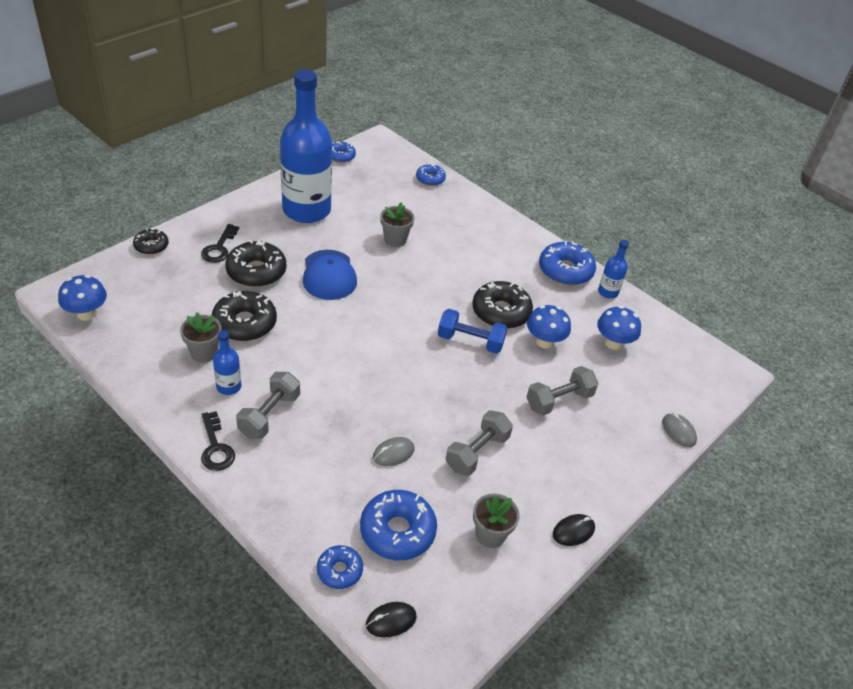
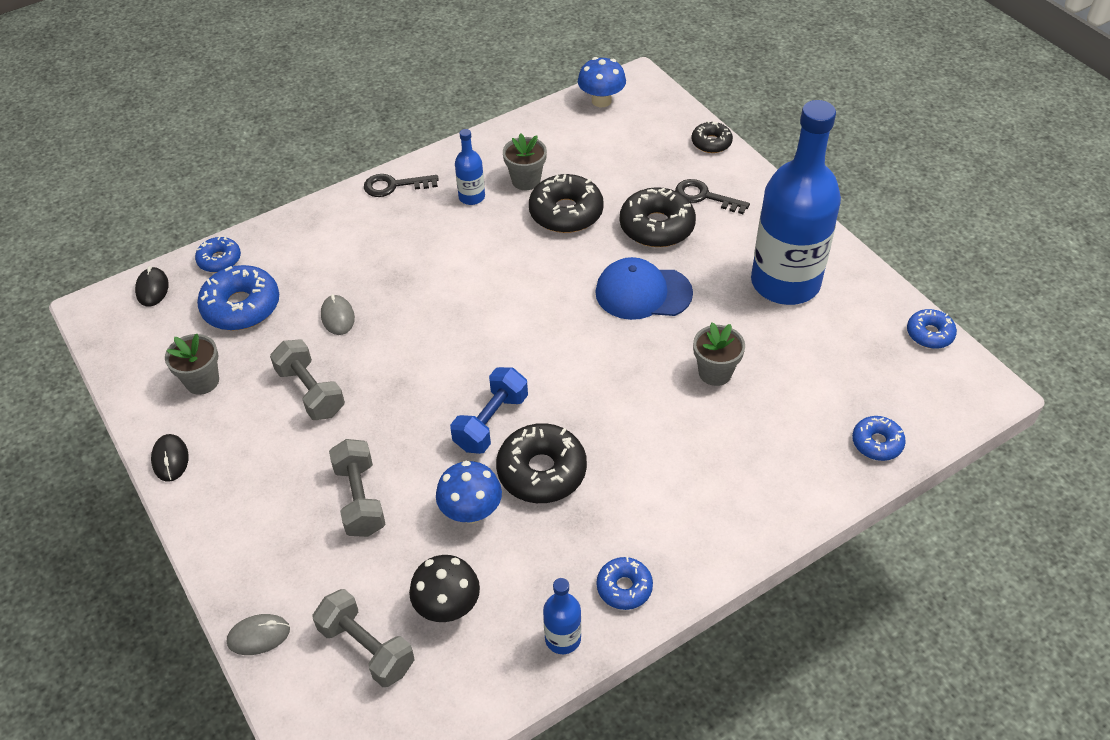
camera: 110 degrees right, 5 degrees up
(269, 415) = (423, 225): grey dumbbell -> grey dumbbell (367, 648)
(565, 270) = (624, 587): blue donut -> blue donut, size x0.58
(613, 343) = (448, 606): blue mushroom -> black mushroom

